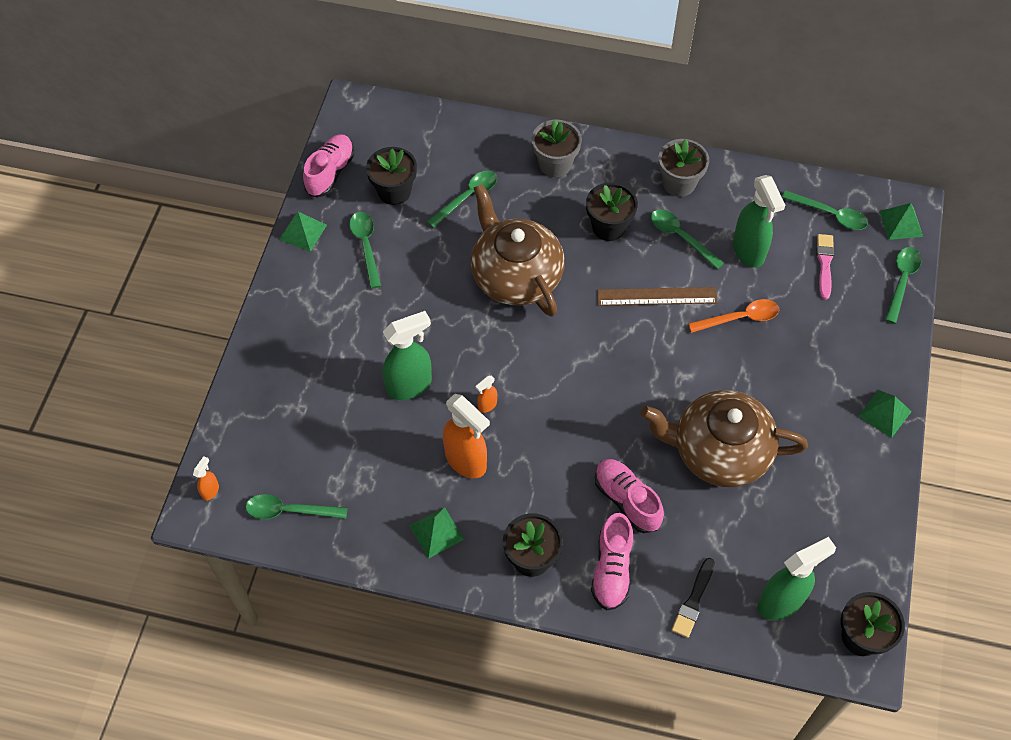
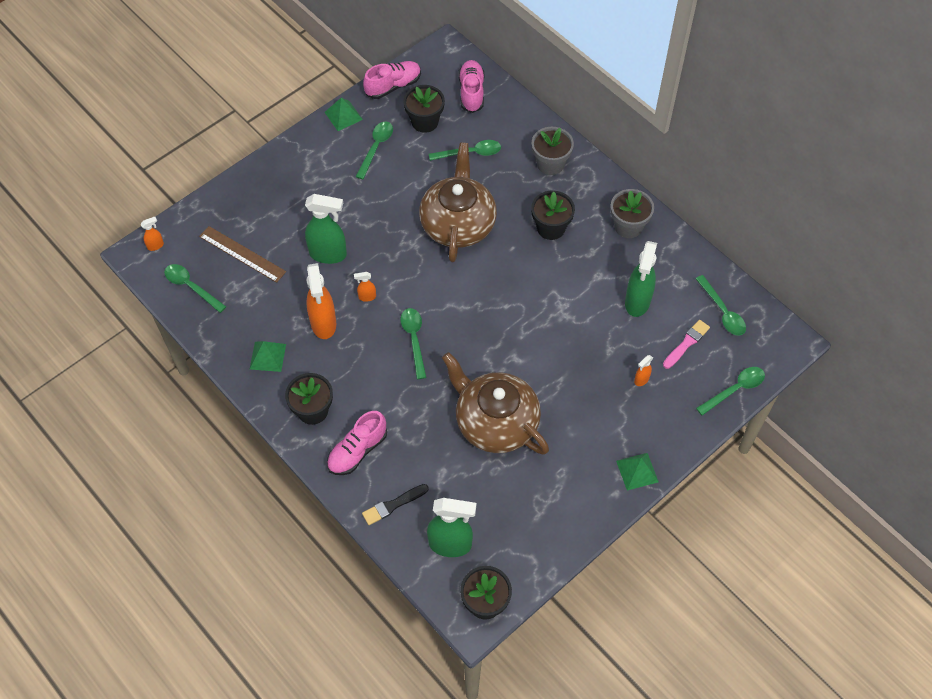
camera: 35 degrees right, 0 degrees up
(627, 500) = (405, 414): pink shoe -> pink shoe (471, 92)
(657, 296) = (543, 294): brown ruler -> brown ruler (242, 254)
(681, 237) = (596, 264): green spoon -> green spoon (414, 340)
(740, 318) = (589, 343): orange spoon -> none
(815, 324) = (641, 380): none -> orange spray bottle
(901, 223) = (772, 349): green pyramid -> none

